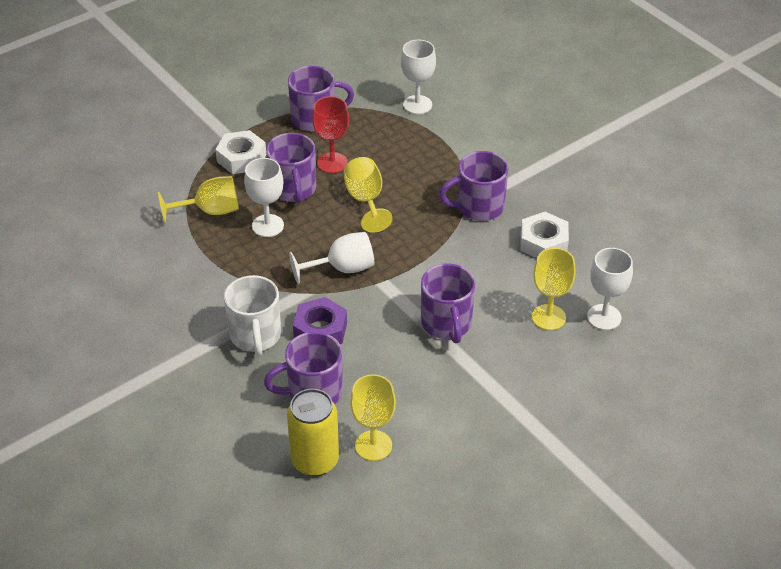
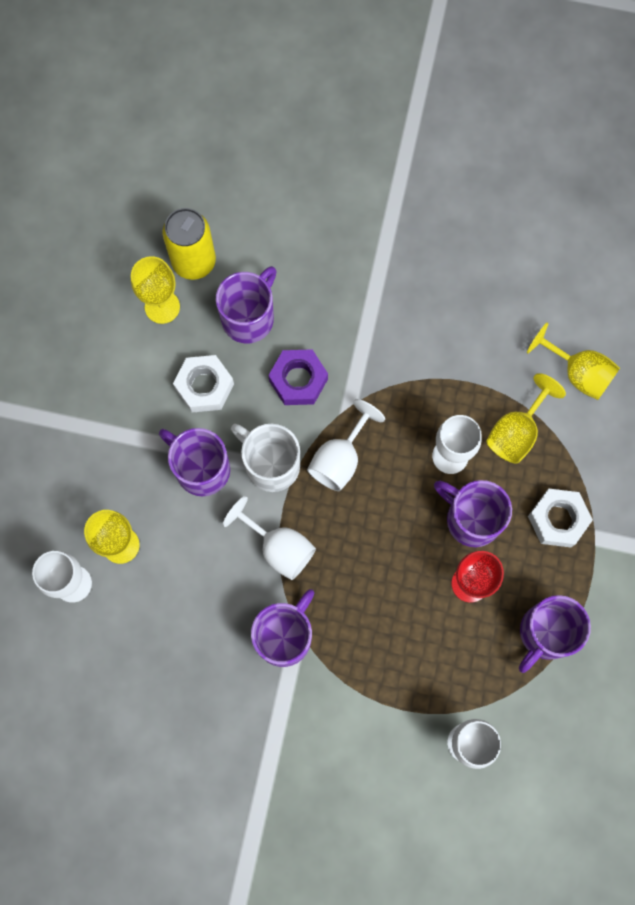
camera: 140 degrees right, 30 degrees up
(255, 336) = (343, 333): white mug -> white mug (271, 464)
(366, 200) = (394, 559): yellow goblet -> yellow goblet (578, 373)
(436, 250) = (279, 548): none -> white goblet
(543, 242) = (190, 637): white nut -> white nut (204, 386)

